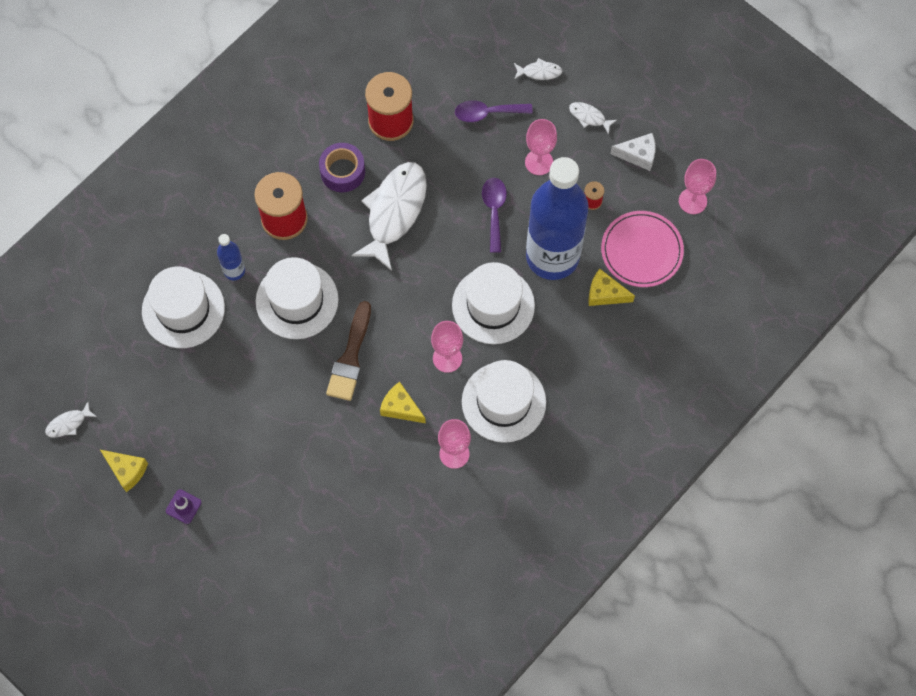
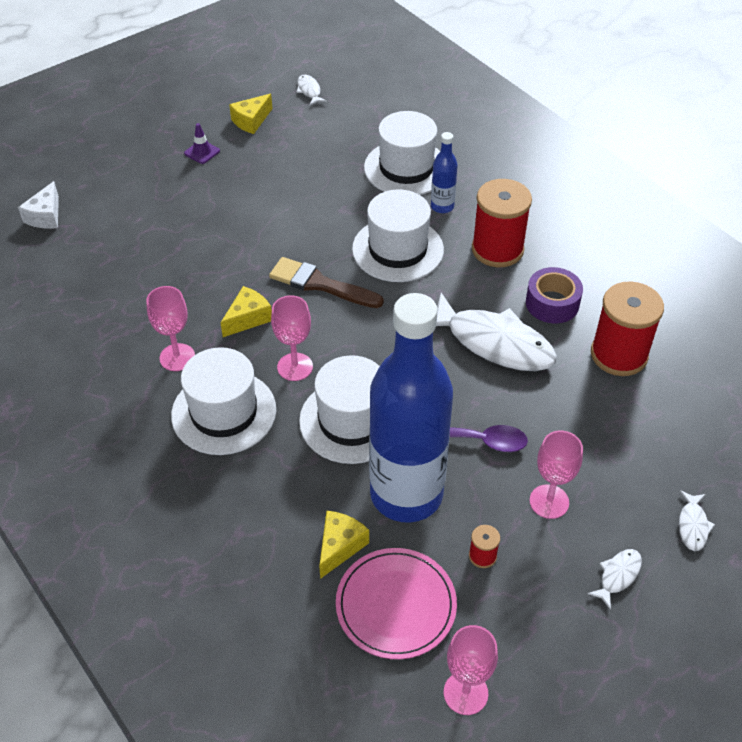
camera: 100 degrees right, 20 degrees down
(487, 113) = (627, 454): purple spoon -> none
(638, 155) = (551, 630): white cheese -> white cheese (46, 216)

